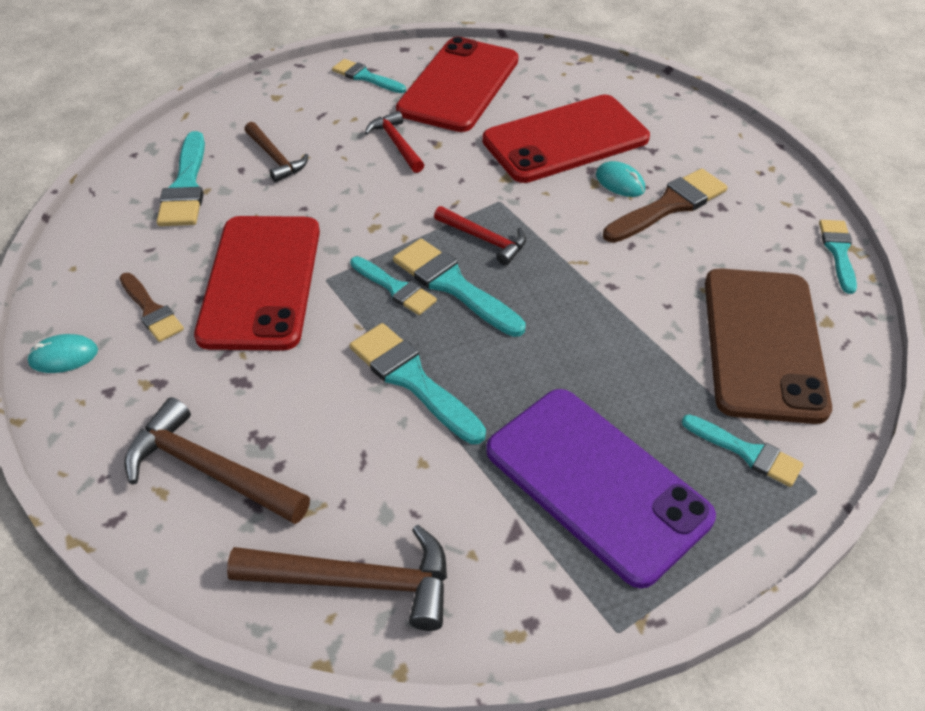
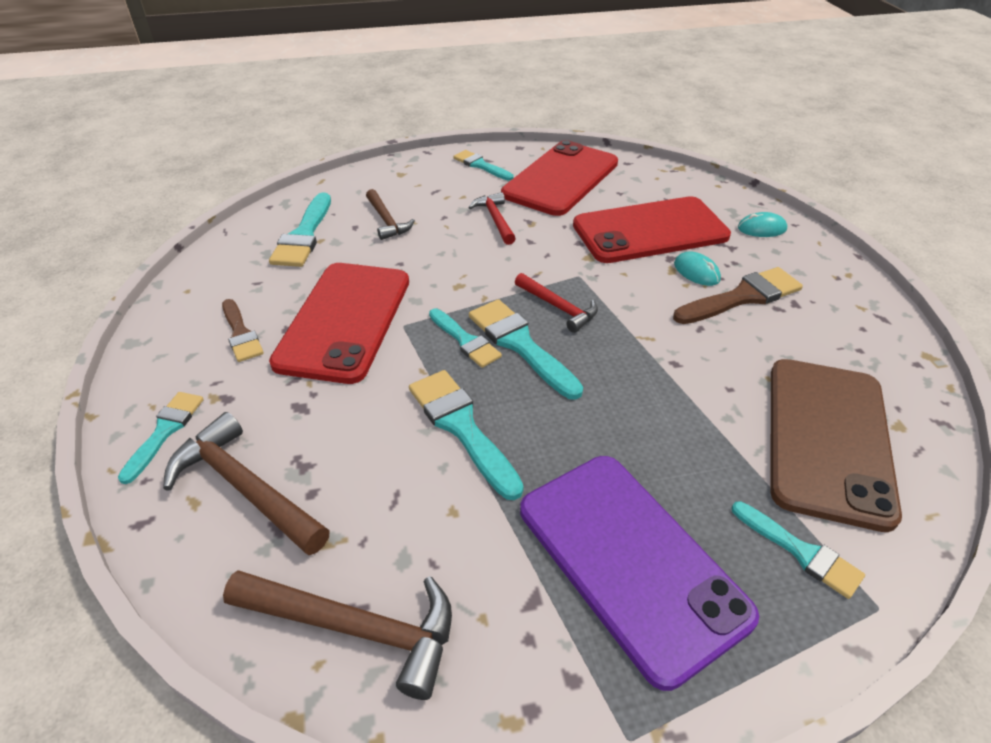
camera: 10 degrees right, 5 degrees down
(63, 356) = (151, 364): turquoise mouse -> turquoise mouse (761, 228)
(838, 252) = (914, 358): turquoise brush -> turquoise brush (165, 431)

